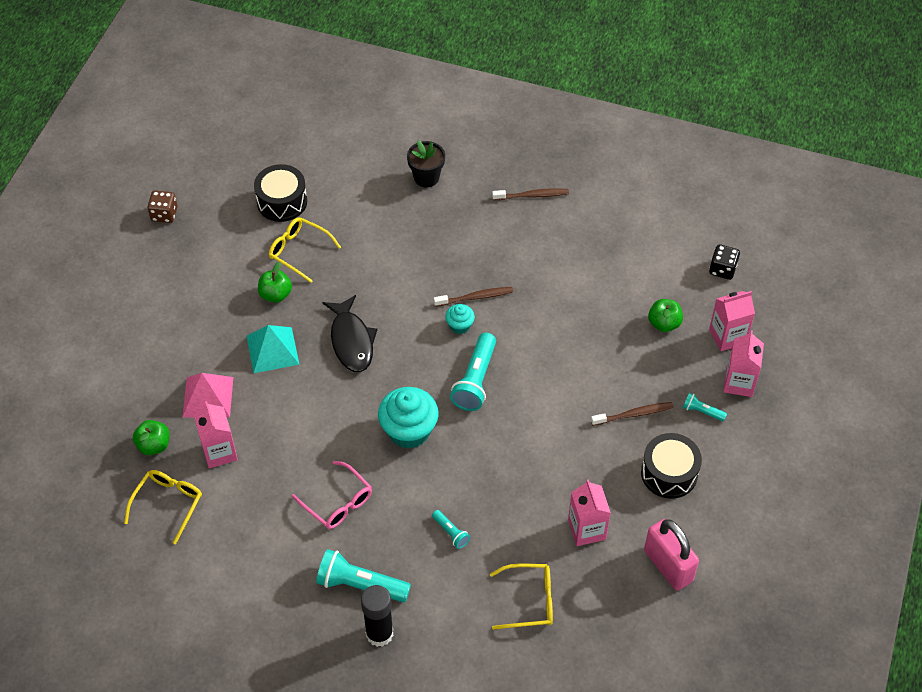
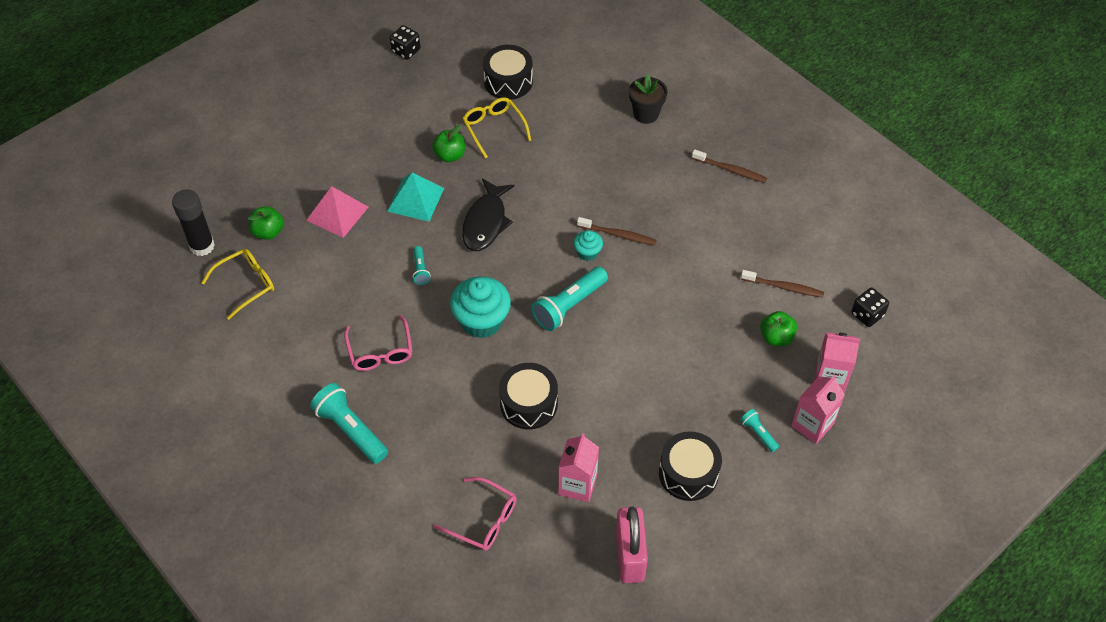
camera: 30 degrees right, 0 degrees up
(164, 214) = (406, 51): brown dice -> black dice
(219, 452) = (315, 262): pink carton -> none
(379, 633) = (337, 479): black glue stick -> black glue stick (202, 246)
(450, 533) = (456, 425): turquoise flashlight -> turquoise flashlight (420, 270)
(499, 482) = (528, 404): none -> black drum
(529, 600) = (483, 520): yellow glasses -> pink glasses
(634, 414) = (691, 404): brown toothbrush -> brown toothbrush (784, 287)

